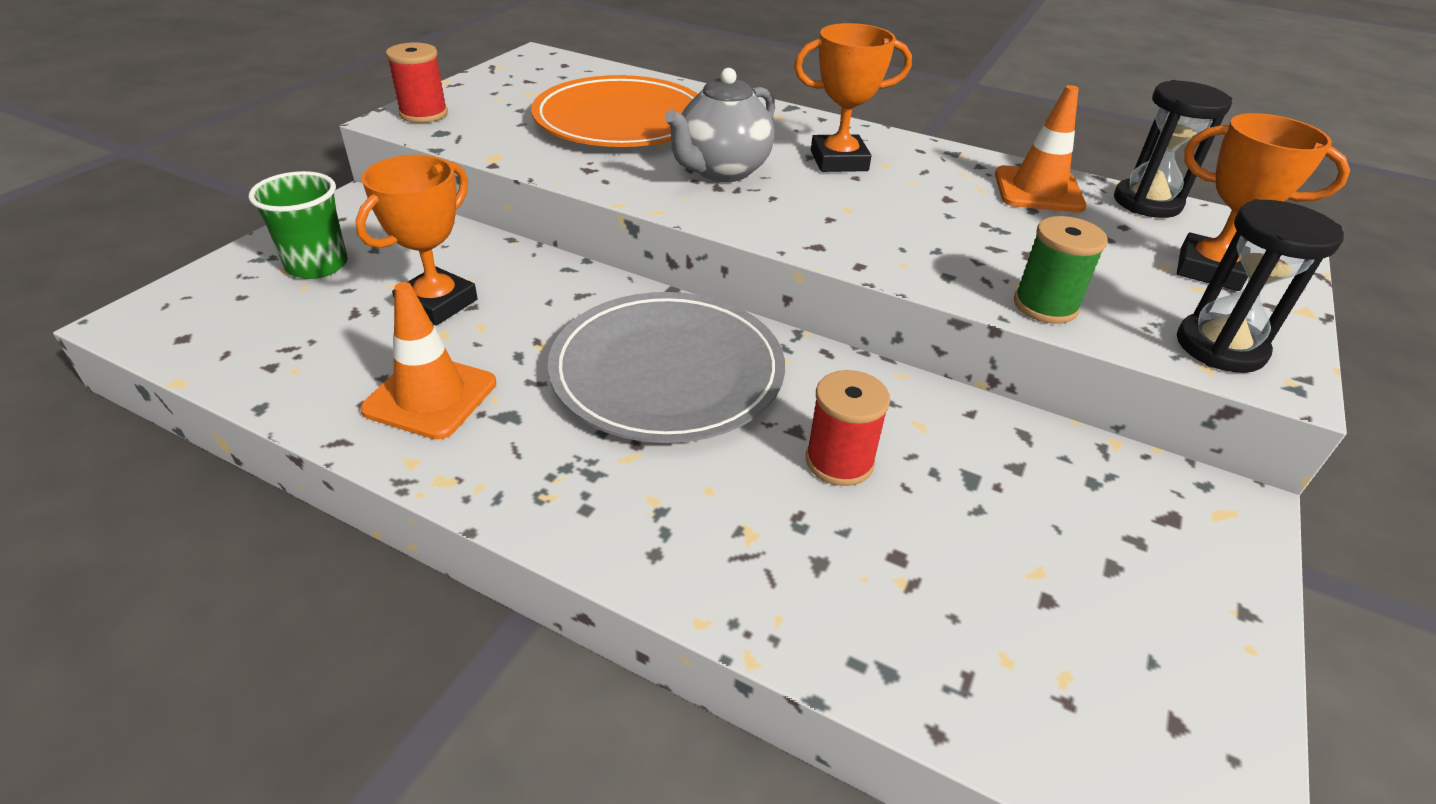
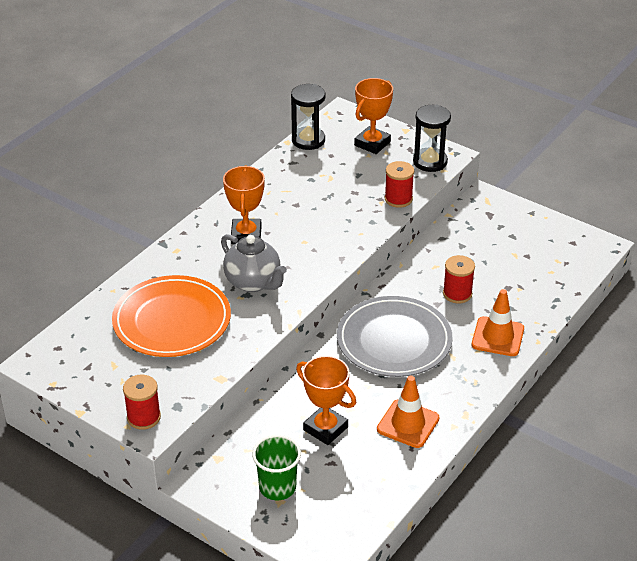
camera: 80 degrees left, 0 degrees up
(1038, 190) = (291, 171): orange traffic cone -> orange traffic cone (497, 337)
(1045, 306) = (398, 199): green spool -> red spool

